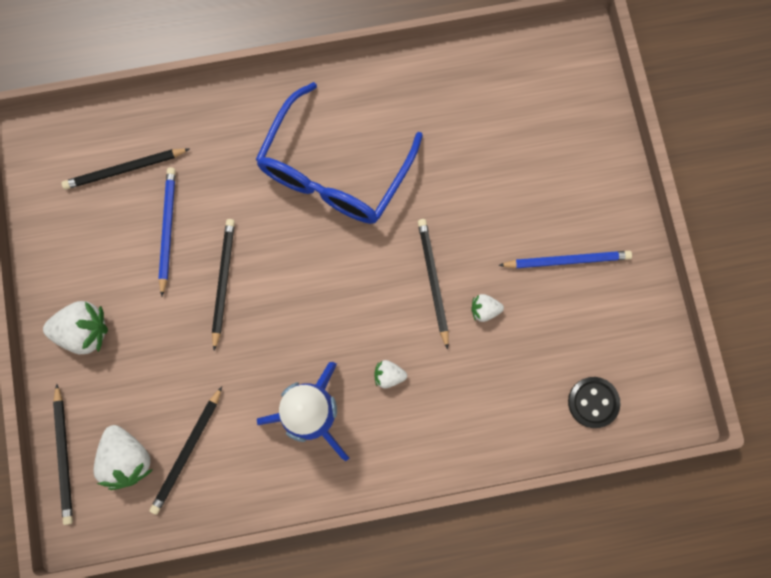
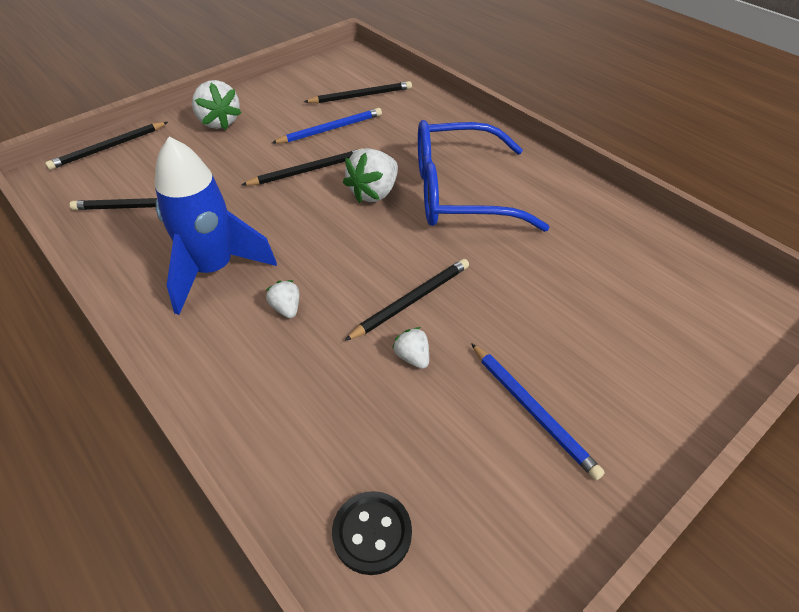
camera: 60 degrees right, 30 degrees down
(125, 170) = (361, 96): black pencil -> black pencil turned 120 degrees clockwise
(128, 458) = (119, 178): white strawberry -> white strawberry (374, 193)

